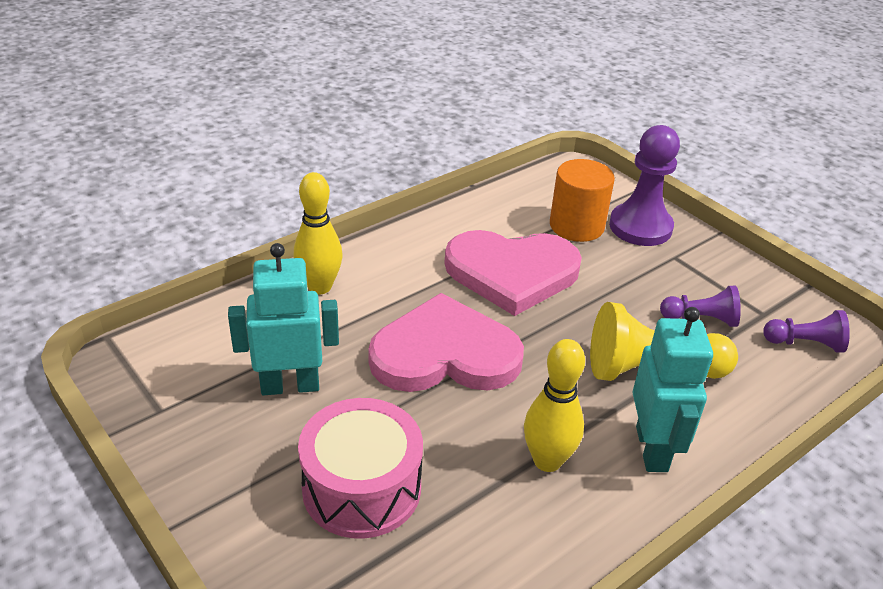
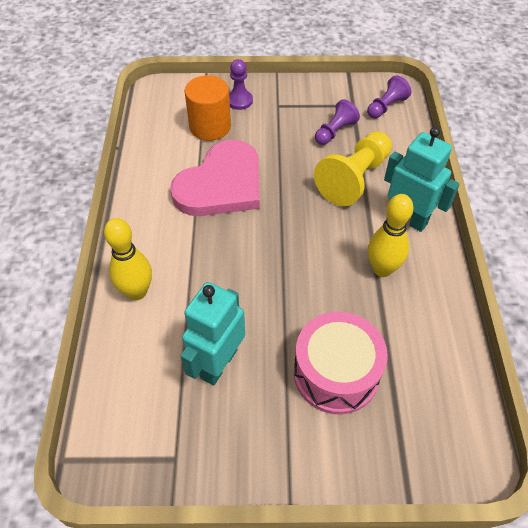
camera: 50 degrees left, 15 degrees up
(445, 353) = (261, 263): pink heart -> none
(640, 227) = (239, 101): purple pawn -> purple pawn, size x0.57

